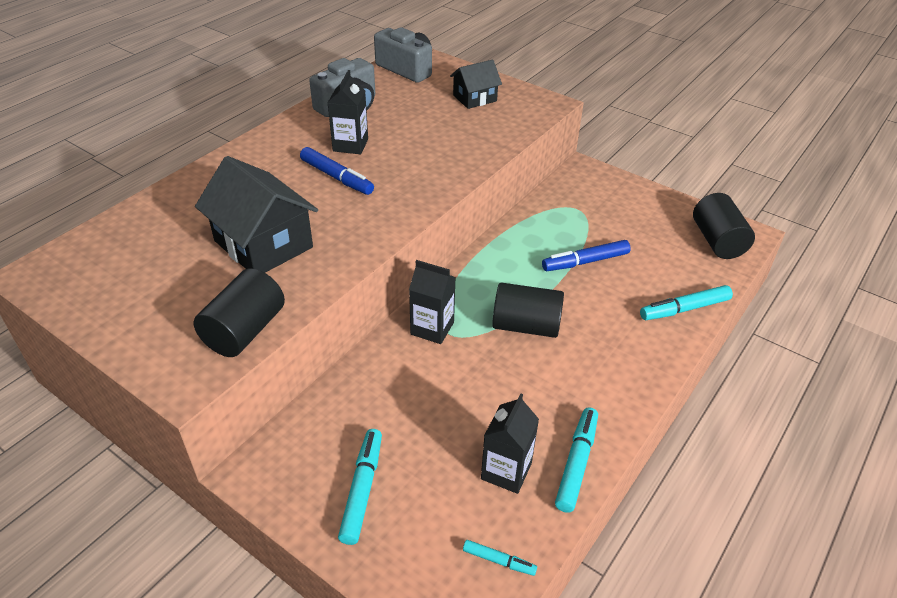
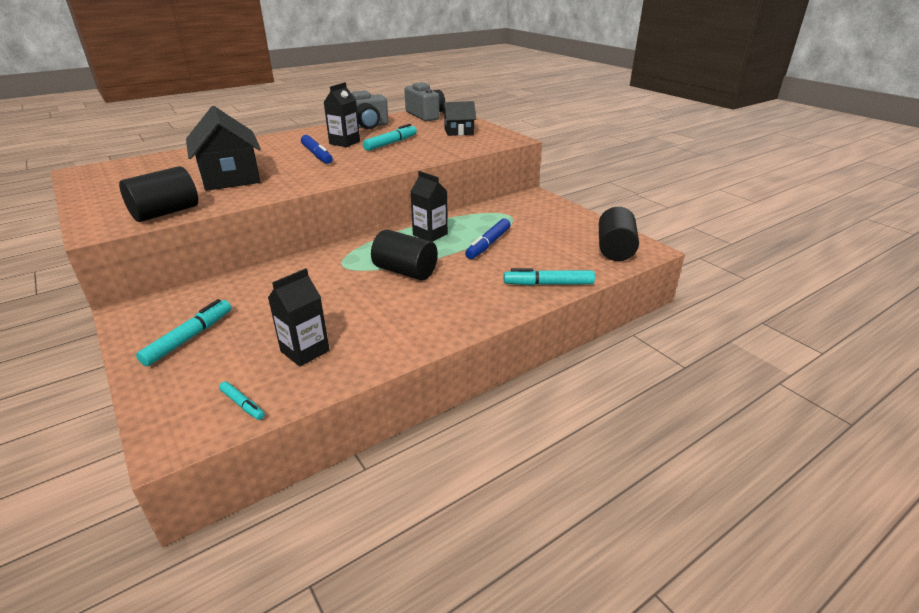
camera: 20 degrees right, 10 degrees down
(432, 328) = (333, 261): black carton -> black carton (430, 234)
(576, 463) = (365, 359): turquoise marker -> turquoise marker (391, 143)
(585, 262) = (488, 244): blue marker -> blue marker turned 60 degrees counterclockwise

